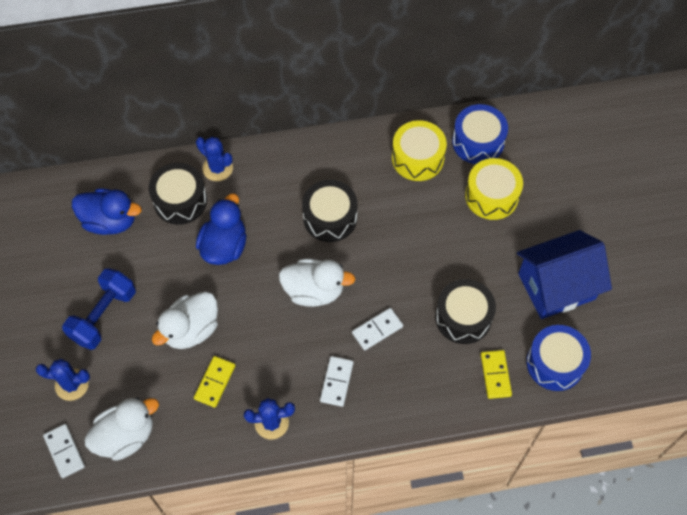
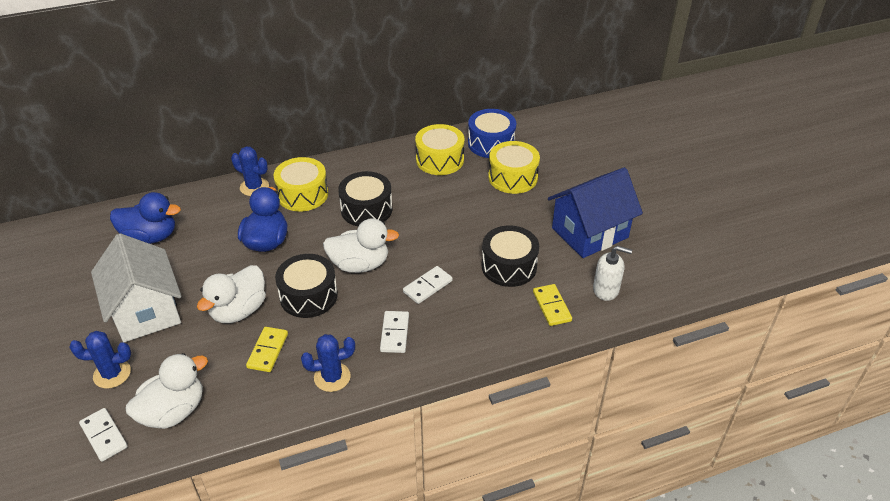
camera: 10 degrees left, 20 degrees down
(103, 316) = (146, 311): blue dumbbell -> white house
(180, 200) = (220, 214): black drum -> black drum (308, 296)
(266, 186) = (303, 194): none -> yellow drum
(555, 363) = (606, 289): blue drum -> white soap dispenser

